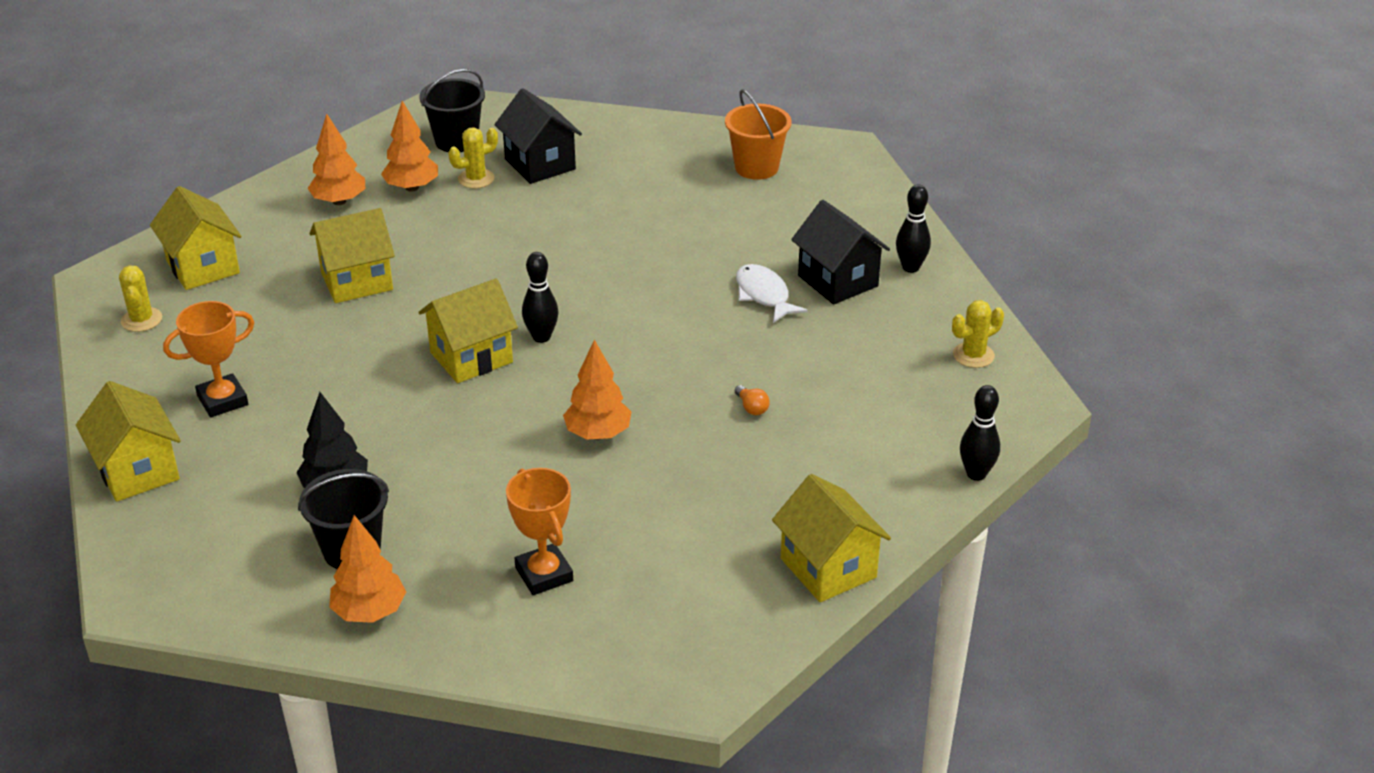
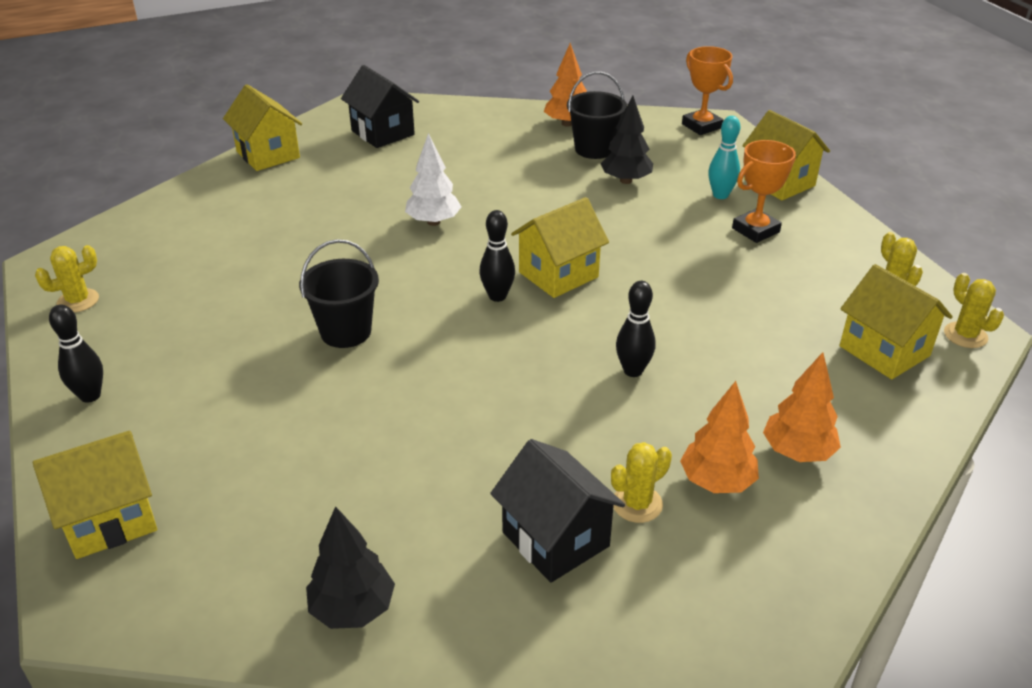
camera: 175 degrees right, 0 degrees up
(115, 276) = (965, 335): none -> yellow cactus
(228, 455) = (720, 195): none -> turquoise bowling pin
(357, 281) = (708, 344): yellow house -> yellow house (110, 519)
(456, 141) = (696, 582): black bucket -> black bucket (346, 332)
(544, 574) = (460, 144): orange trophy -> orange trophy (701, 126)
(598, 434) = (433, 222): orange tree -> white tree
(676, 140) = (352, 609): none -> black tree
(752, 408) = (302, 246): orange light bulb -> none
(756, 167) = (236, 554): orange bucket -> none
(764, 295) = (269, 352): white fish -> none
(838, 281) = (182, 374): black house -> black house (383, 133)
(976, 474) = (133, 210): black bowling pin -> black bowling pin (633, 371)

